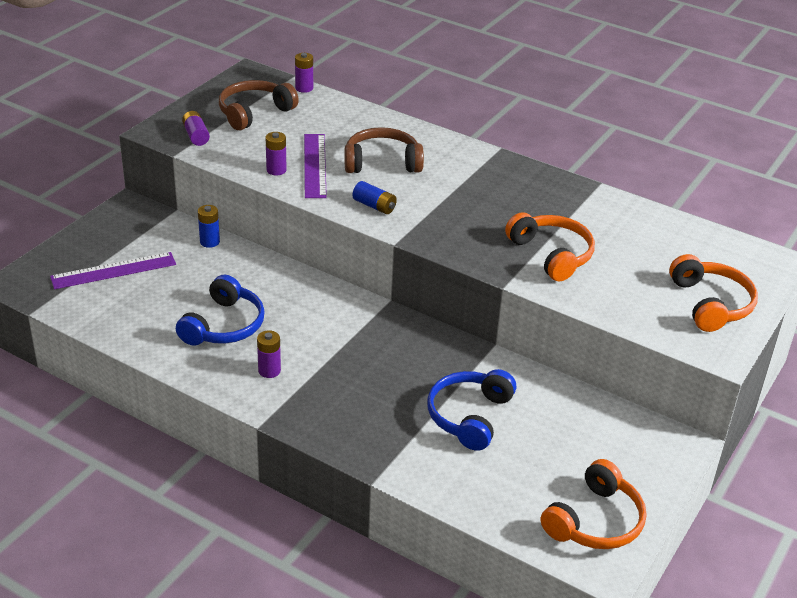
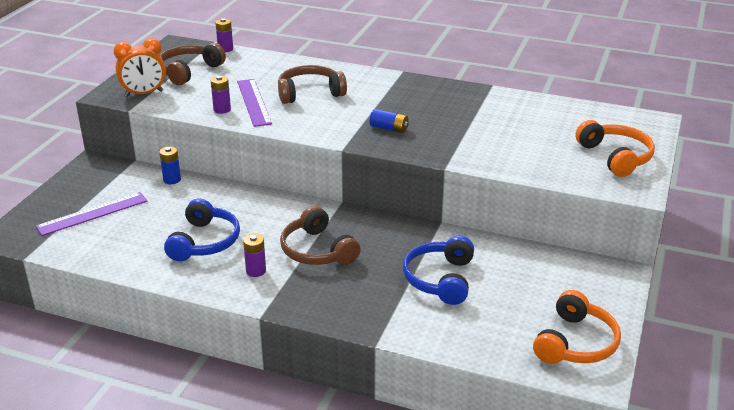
camera: 10 degrees left, 5 degrees down
(196, 136) = (144, 94): purple battery -> orange clock
(343, 357) = (317, 250): none -> brown headphones
(374, 206) = (315, 125): blue battery -> blue battery (389, 128)
(552, 254) = (474, 140): orange headphones -> none

